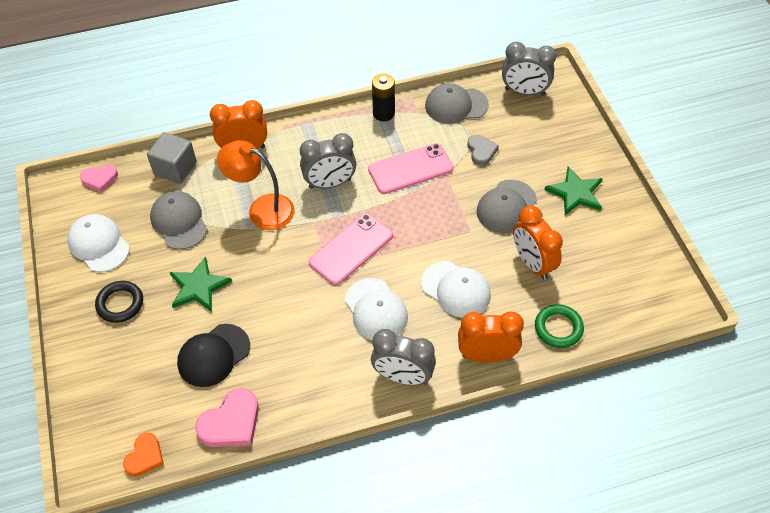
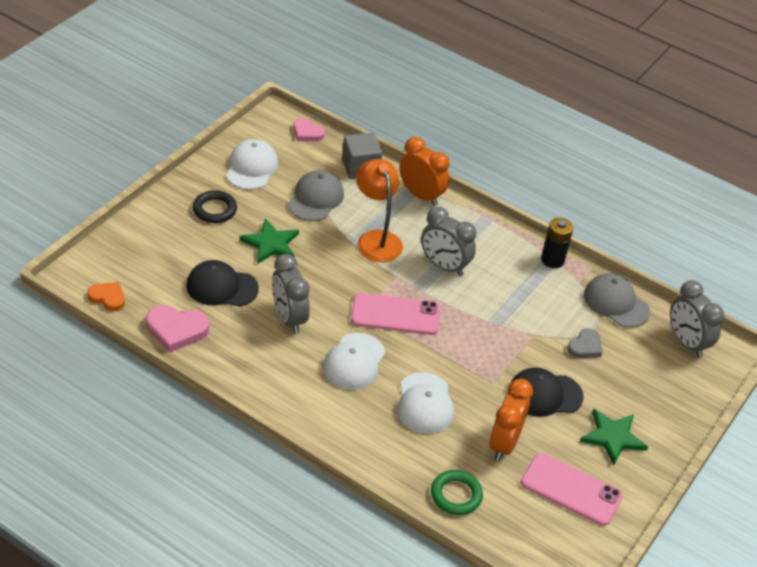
camera: 45 degrees right, 10 degrees down
(145, 456) = (108, 298): orange heart -> orange heart turned 135 degrees counterclockwise
(403, 376) = (310, 412): grey clock -> grey clock (289, 318)
(410, 169) = (514, 309): pink phone -> pink phone (571, 490)
(486, 355) = (381, 458): orange clock -> none
(506, 206) = (544, 394): grey cap -> black cap

